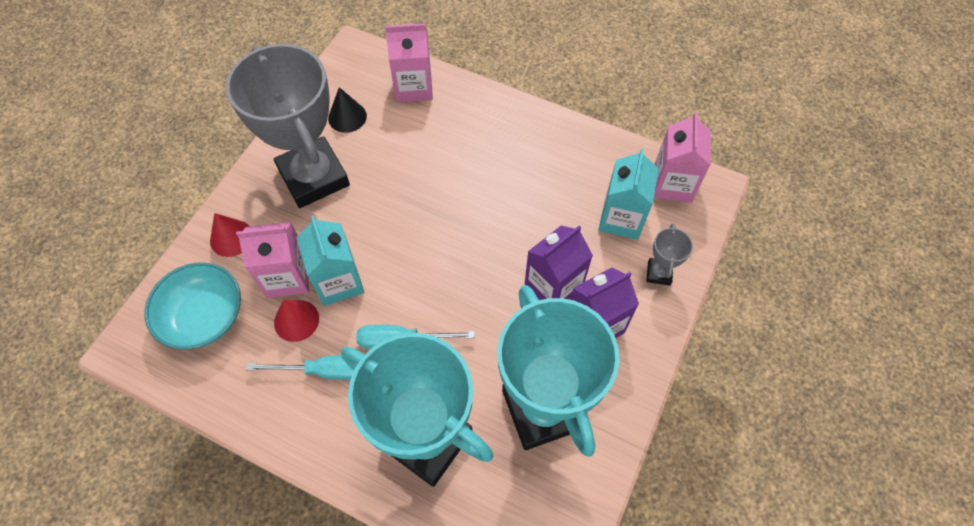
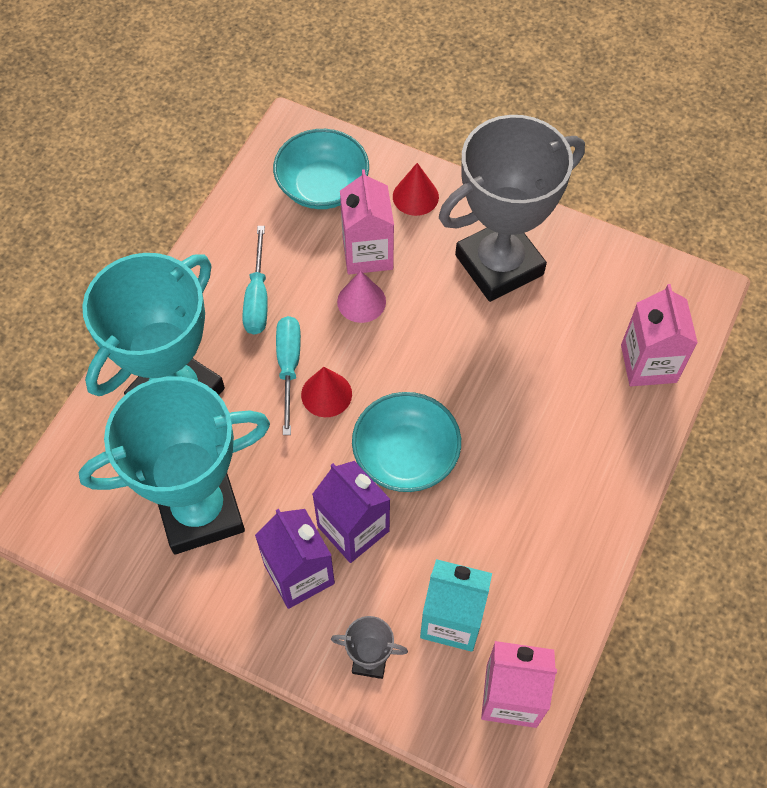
camera: 90 degrees right, 0 degrees up
(296, 320) = (316, 266): red cone -> red cone (326, 394)
(338, 281) = (361, 301): turquoise carton -> pink cone
(347, 117) = (591, 292): black cone -> none
(489, 248) = (406, 455): none -> turquoise bowl

